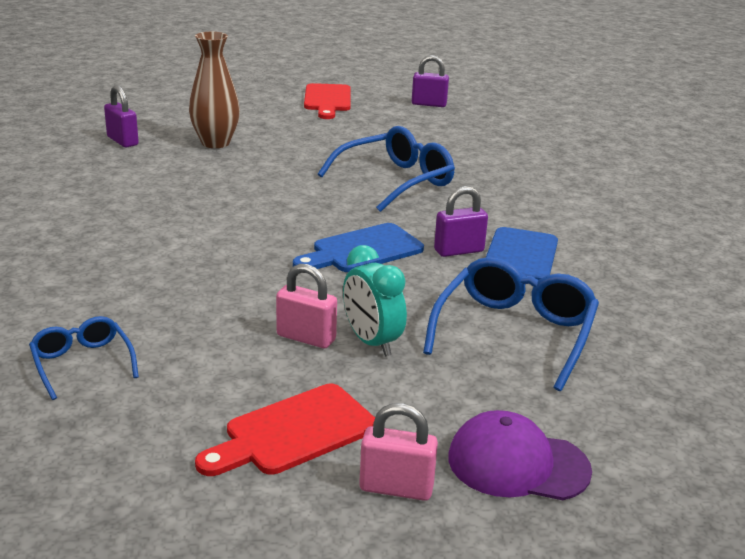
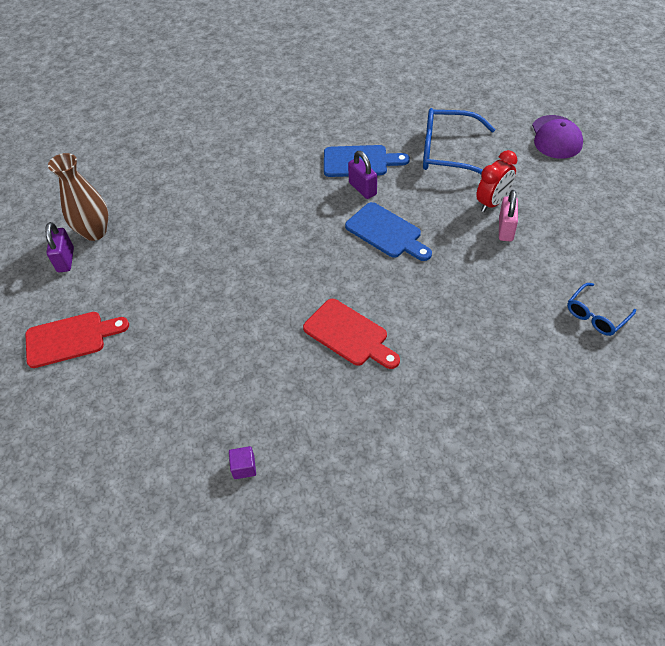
camera: 100 degrees left, 25 degrees up
(122, 141) = (244, 467): purple padlock -> purple cube
(215, 143) = (222, 387): brown vase -> brown vase (95, 232)
(294, 432) = (588, 210): red cutting board -> red cutting board (349, 334)
(371, 342) = (492, 202): turquoise clock -> red clock
(396, 181) = (261, 242): blue glasses -> none
(396, 488) = (599, 169): pink padlock -> none

